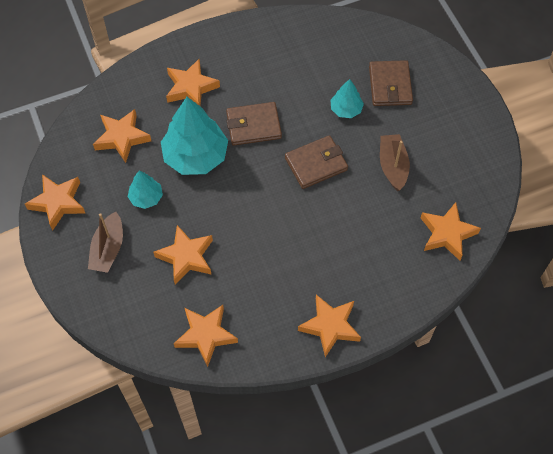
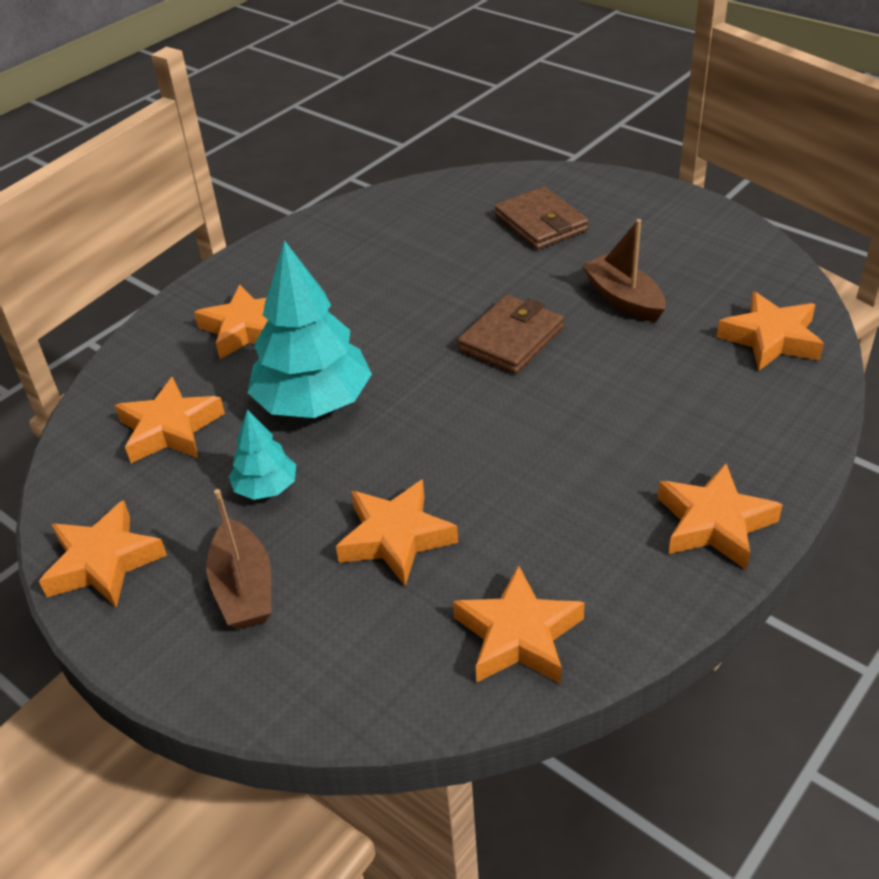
camera: 25 degrees left, 20 degrees down
(253, 126) = (380, 334): brown wallet -> none
(346, 109) = (502, 267): turquoise tree -> none

